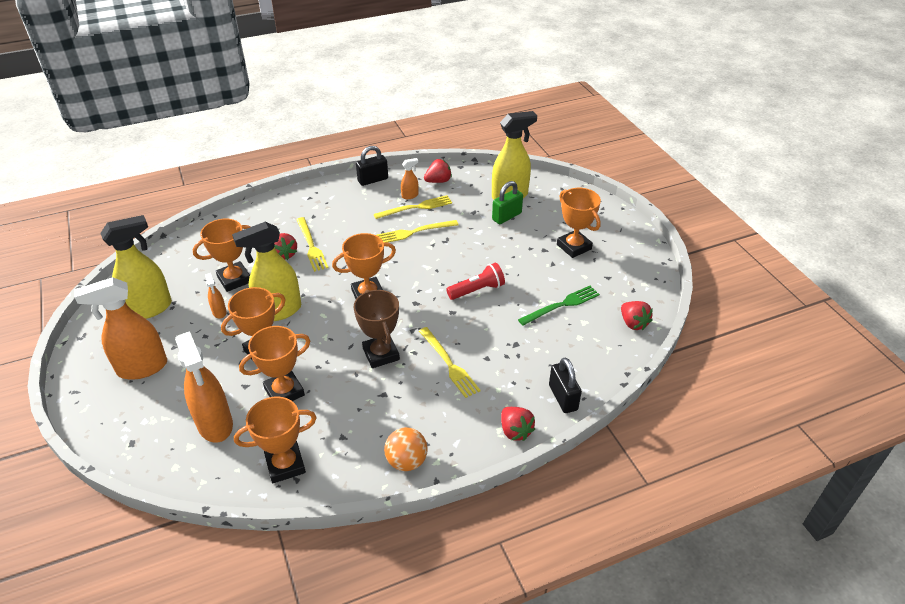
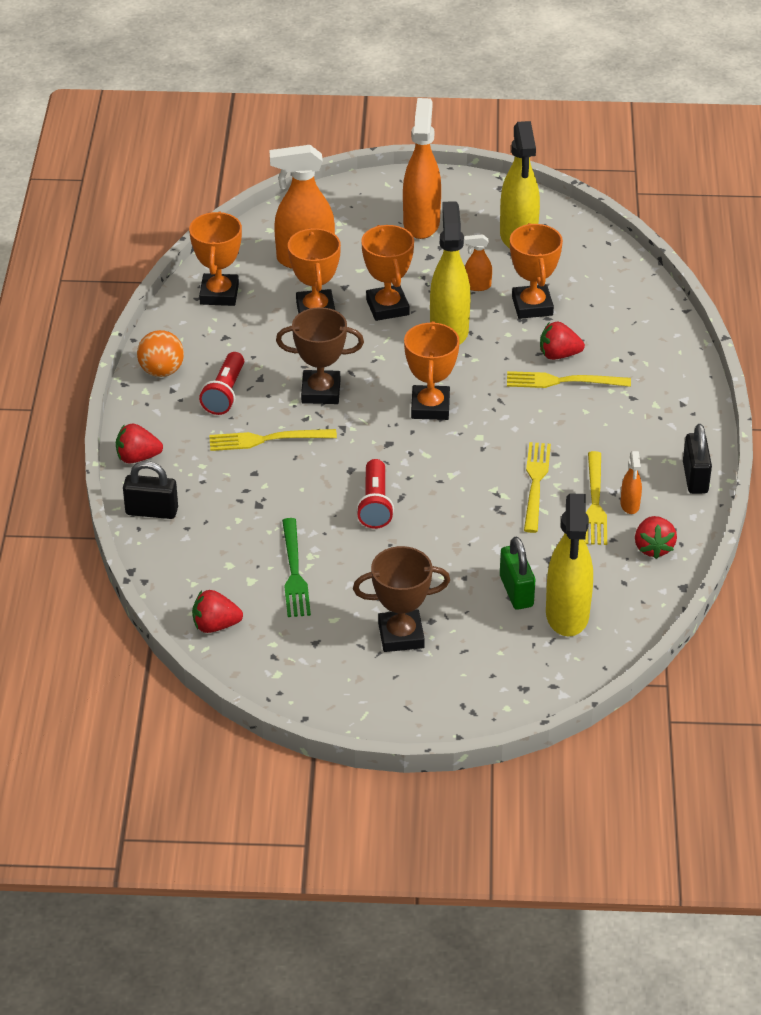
camera: 115 degrees right, 0 degrees up
(412, 408) = (225, 393): none -> red flashlight
(574, 247) = (401, 635): orange trophy -> brown trophy

